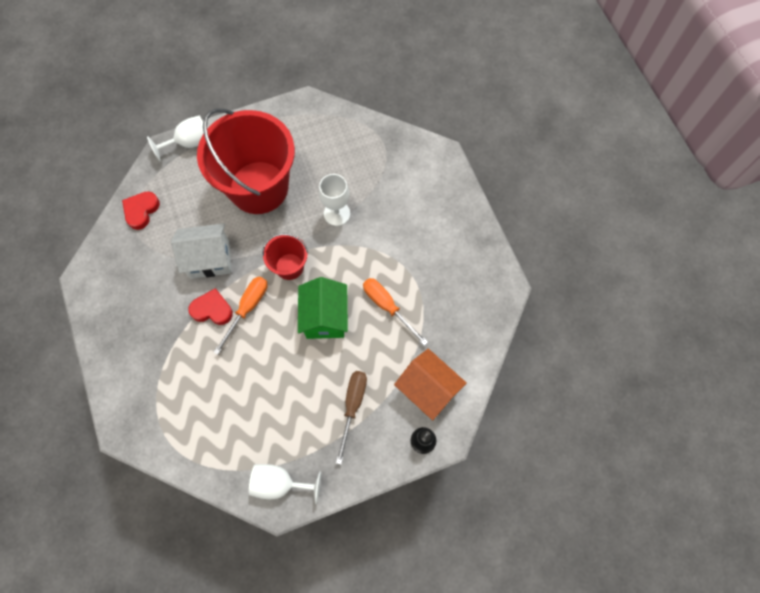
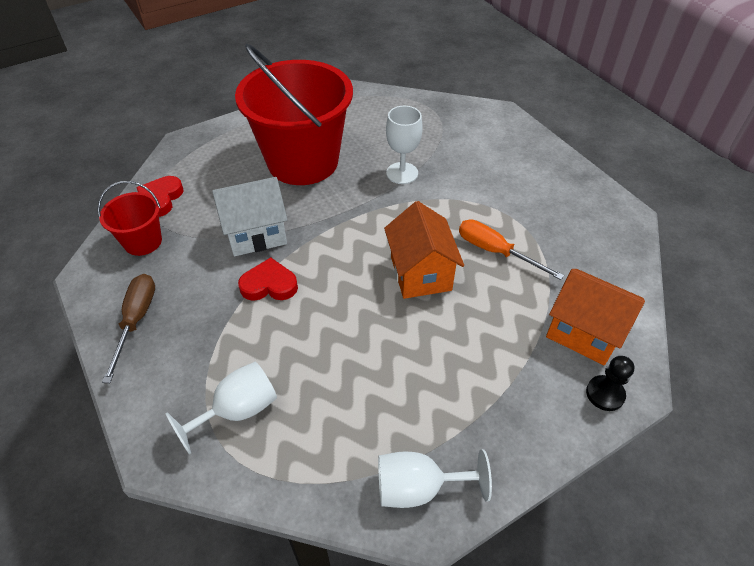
camera: 10 degrees left, 20 degrees down
(189, 143) = (212, 133): white goblet -> white goblet (237, 410)
(247, 308) = (316, 277): orange screwdriver -> none
(289, 266) = (359, 228): red bucket -> red bucket (143, 242)
(325, 317) = (420, 273): green house -> orange house
(353, 406) = (492, 367): brown screwdriver -> brown screwdriver (136, 320)

